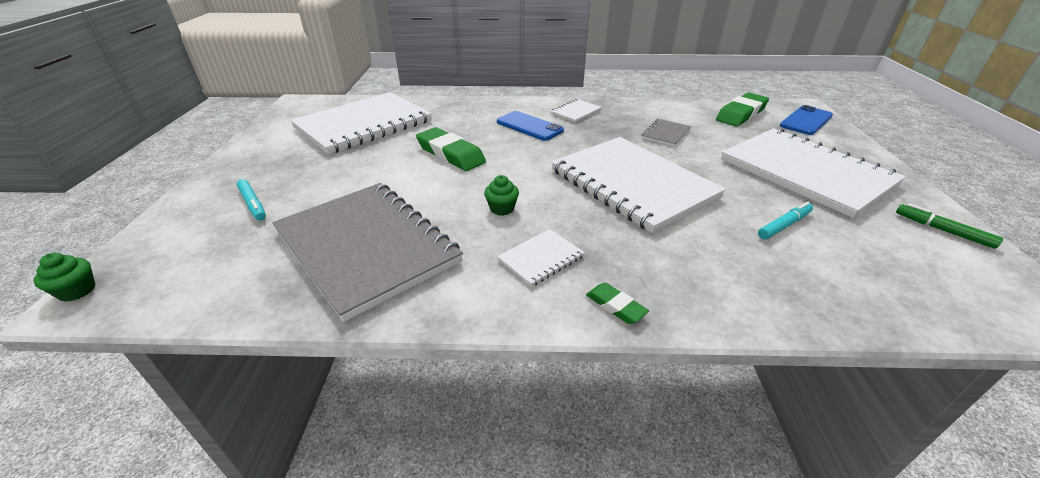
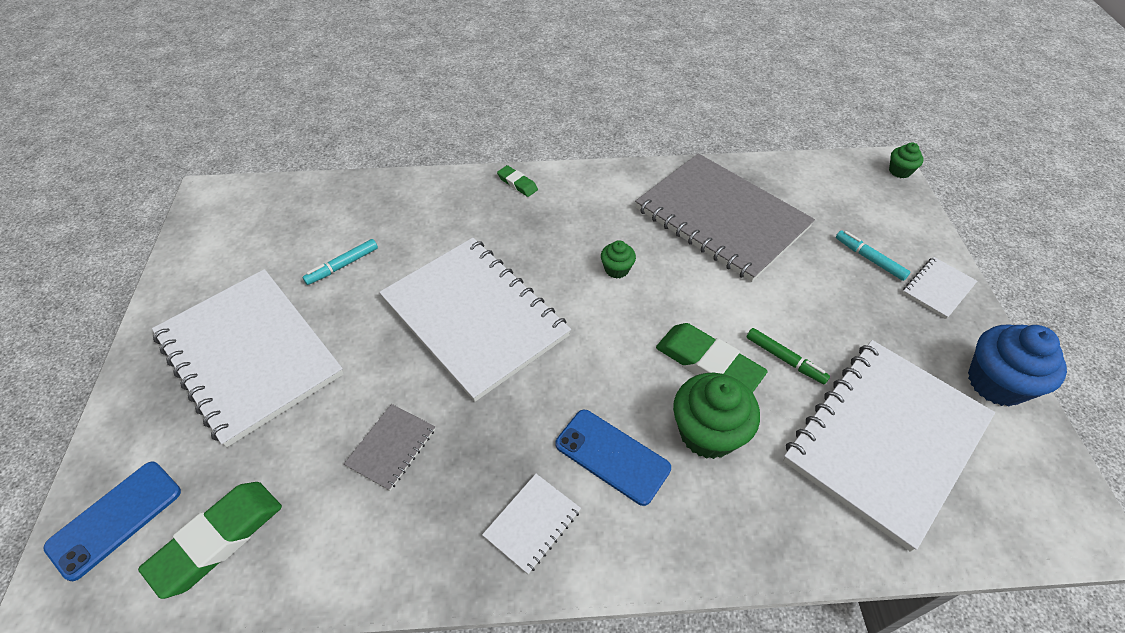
camera: 175 degrees right, 15 degrees up
(263, 139) = (996, 383): none -> blue cupcake
(468, 131) = (708, 433): none -> green cupcake
(541, 258) = (572, 216): white notebook -> white notebook (938, 288)
(942, 230) = (194, 269): green marker -> green marker (785, 359)

